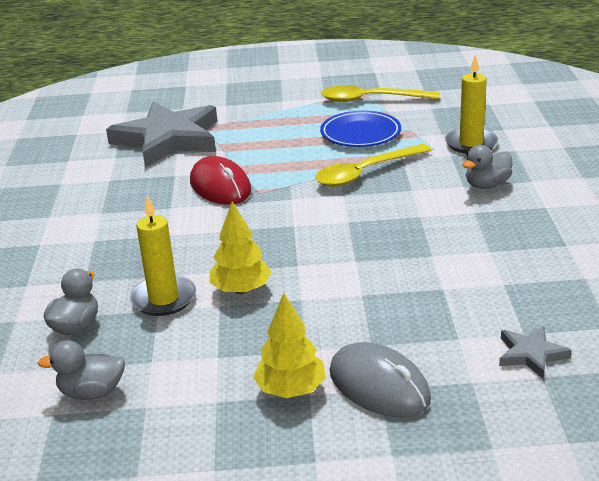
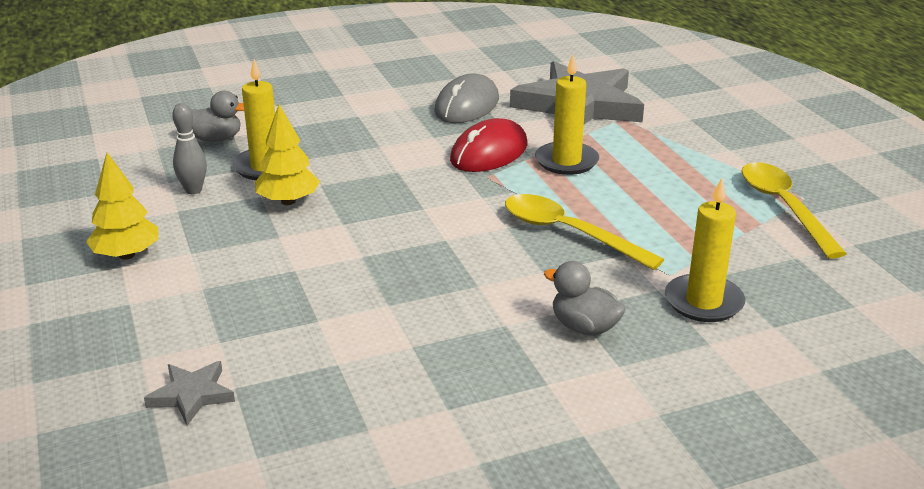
camera: 70 degrees right, 0 degrees up
(92, 392) = (124, 166): grey duck -> none
(182, 344) = (193, 190): none -> grey bowling pin
(258, 158) = (566, 161): none -> yellow candle
(360, 134) = (673, 215): blue plate -> none
(379, 385) = (133, 302): grey mouse -> grey mouse (467, 105)

